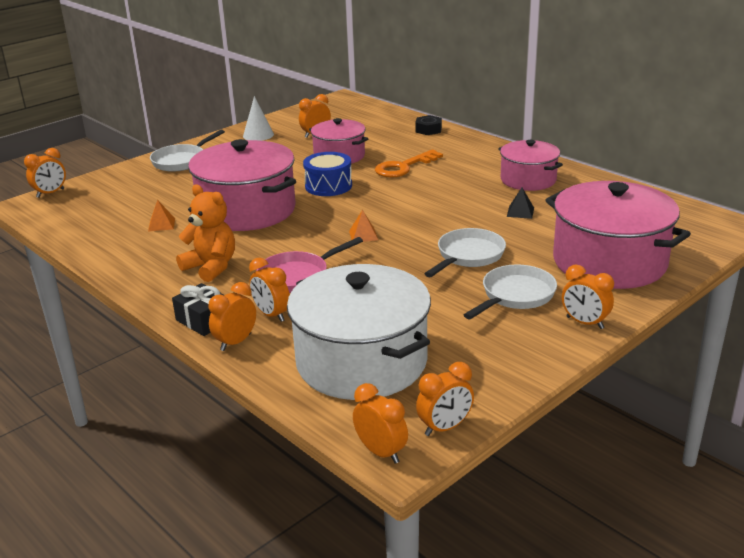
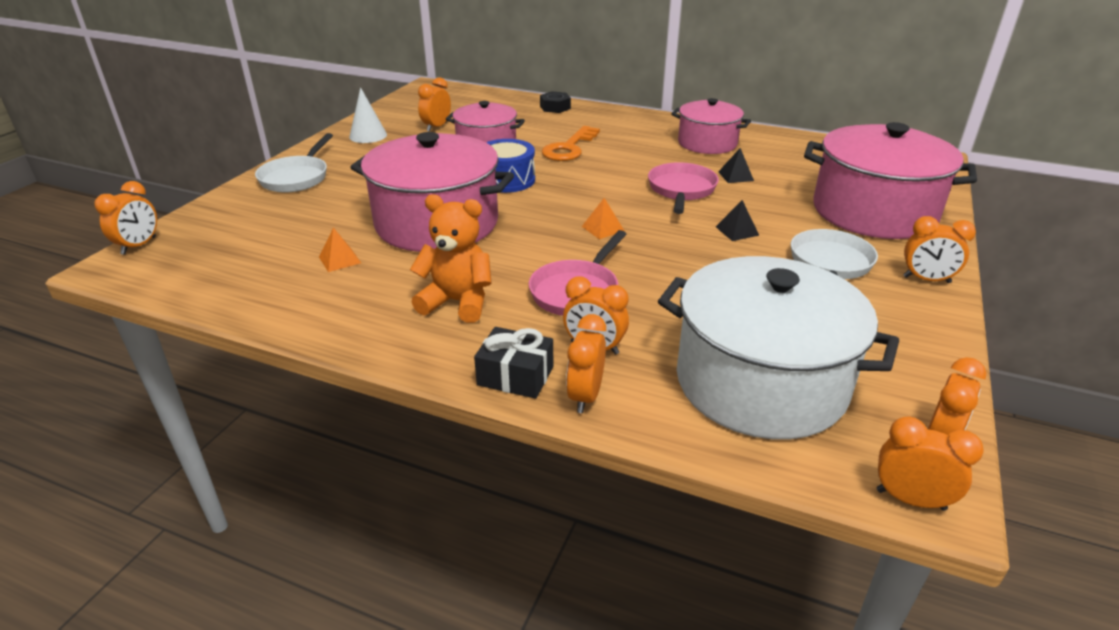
camera: 25 degrees left, 5 degrees up
(459, 216) = (681, 190): none -> pink pan
(468, 256) = (737, 231): white pan -> black pyramid

